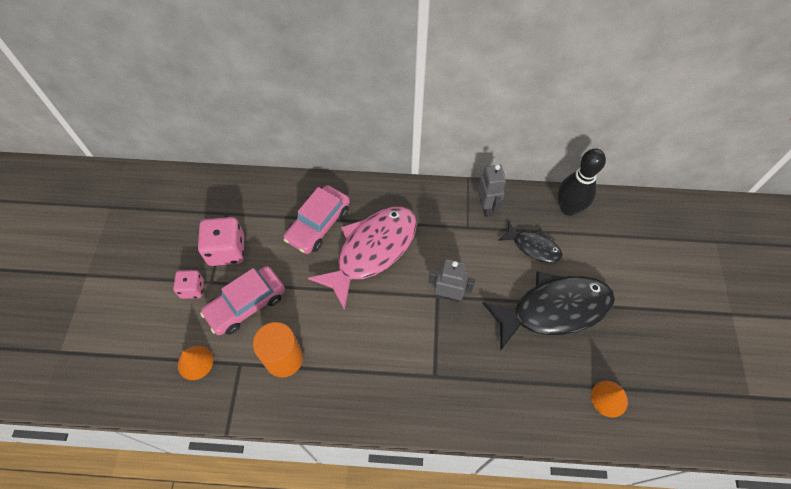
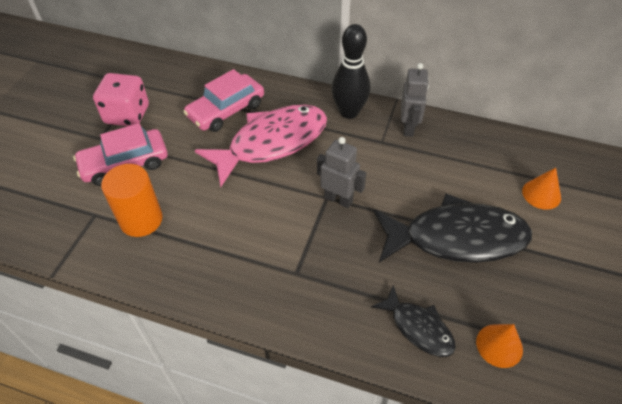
camera: 15 degrees right, 10 degrees down
(192, 289) = (79, 140): pink dice -> none
(195, 362) = (51, 203): orange cone -> orange cone (541, 194)
(533, 247) = (450, 173): black fish -> black fish (418, 328)
(568, 208) = (501, 145): black bowling pin -> black bowling pin (349, 112)

